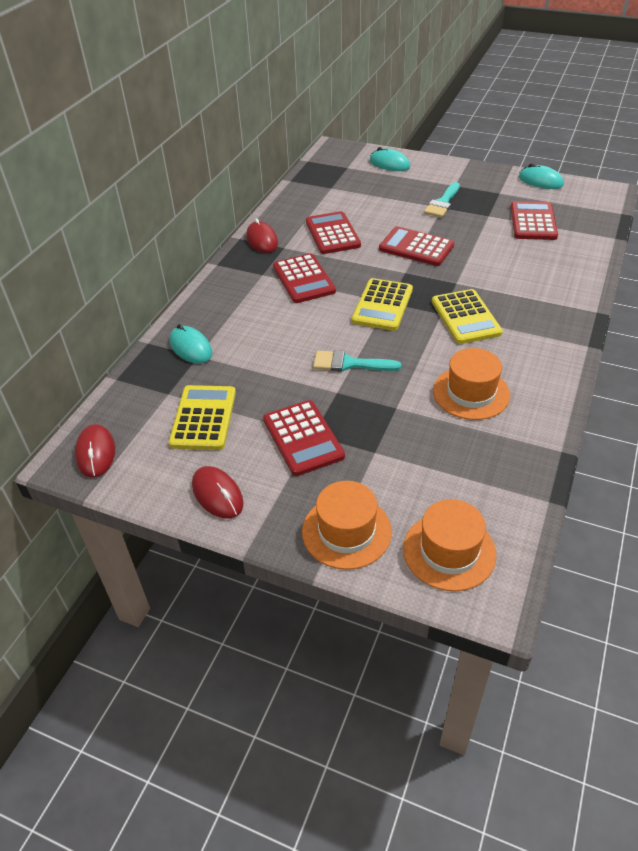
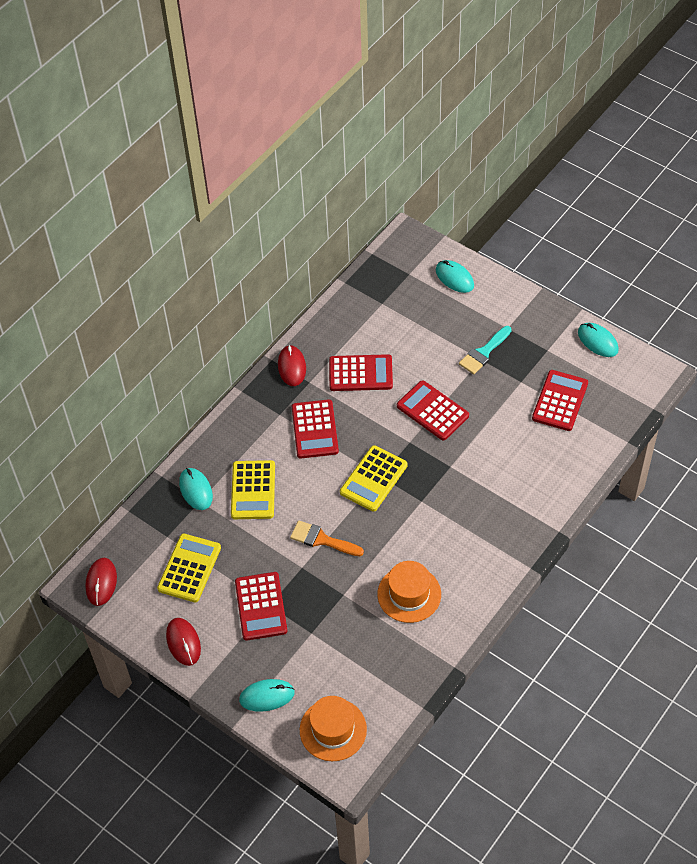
camera: 15 degrees right, 10 degrees up
(332, 234) = (360, 373): red calculator -> red calculator turned 90 degrees clockwise
(346, 531) = (267, 696): orange hat -> turquoise mouse
(349, 364) = (322, 539): turquoise brush -> orange brush
(465, 317) = (440, 510): yellow calculator -> yellow calculator (253, 490)

